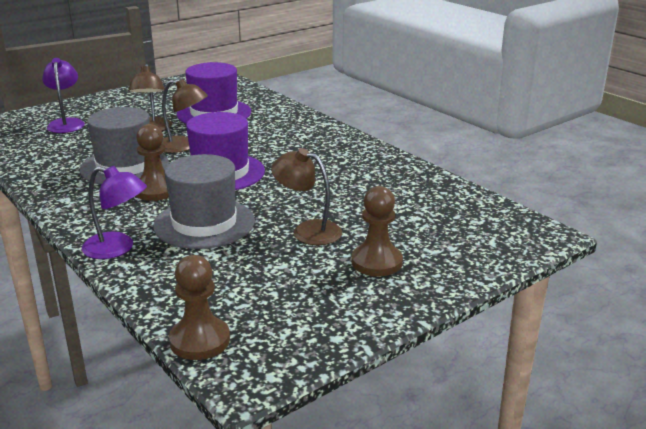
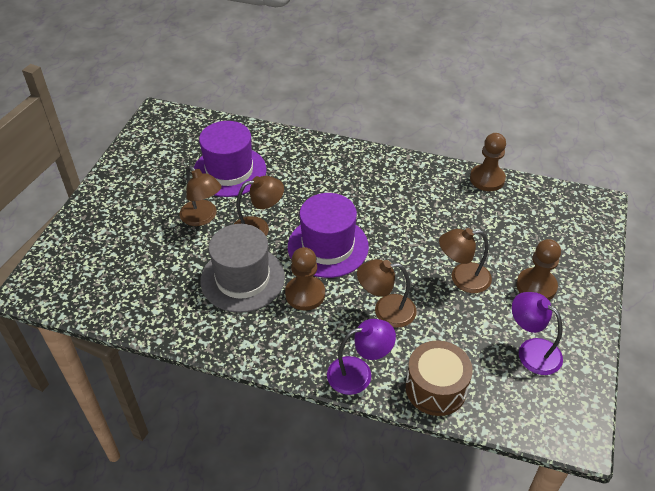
camera: 35 degrees left, 20 degrees up
(66, 123) = (111, 247): purple lamp -> purple lamp (531, 351)
(164, 285) = (436, 388): none -> brown drum
(200, 340) = (517, 423): brown pawn -> brown pawn (487, 179)
(204, 223) = (386, 311): grey hat -> brown lamp

